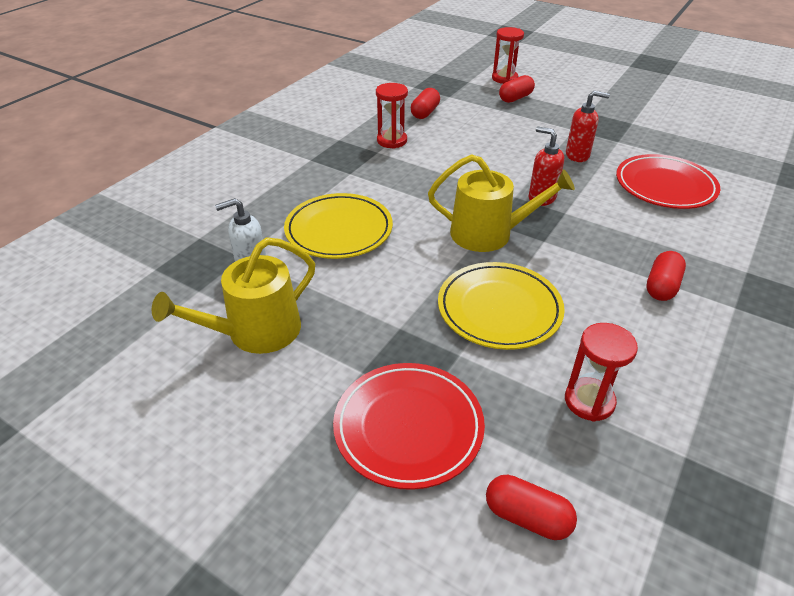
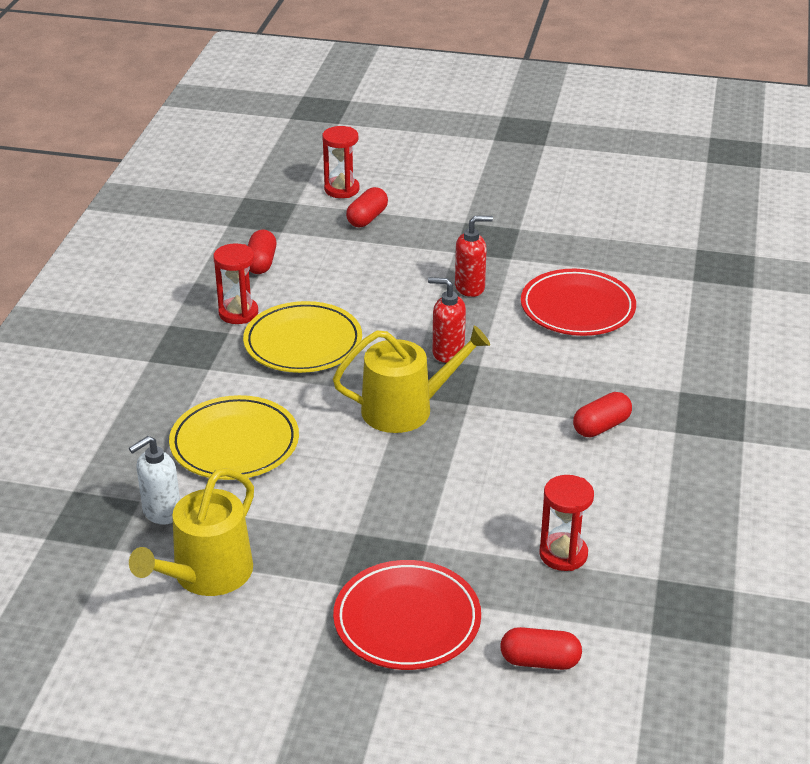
camera: 20 degrees left, 5 degrees down
(499, 309) = (448, 489): yellow plate -> yellow plate (303, 343)
(661, 286) = (601, 426): red capsule -> red capsule turned 45 degrees clockwise

